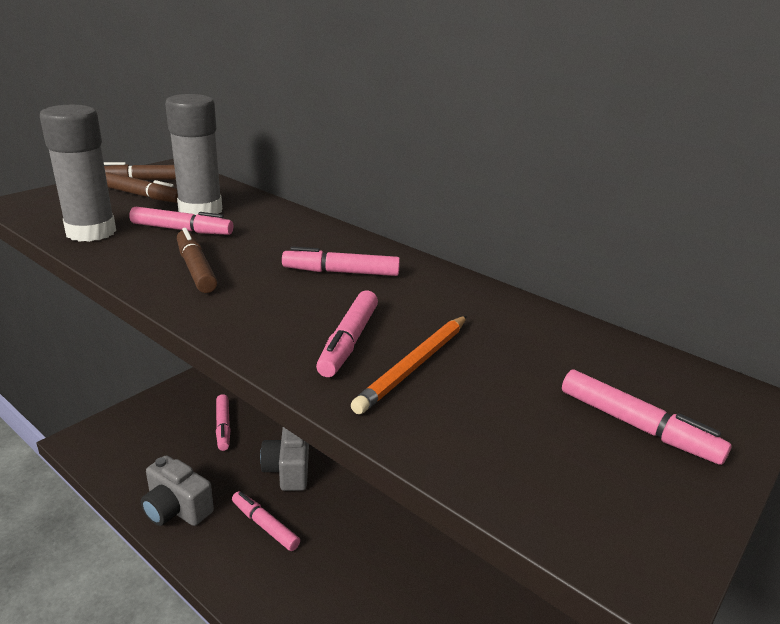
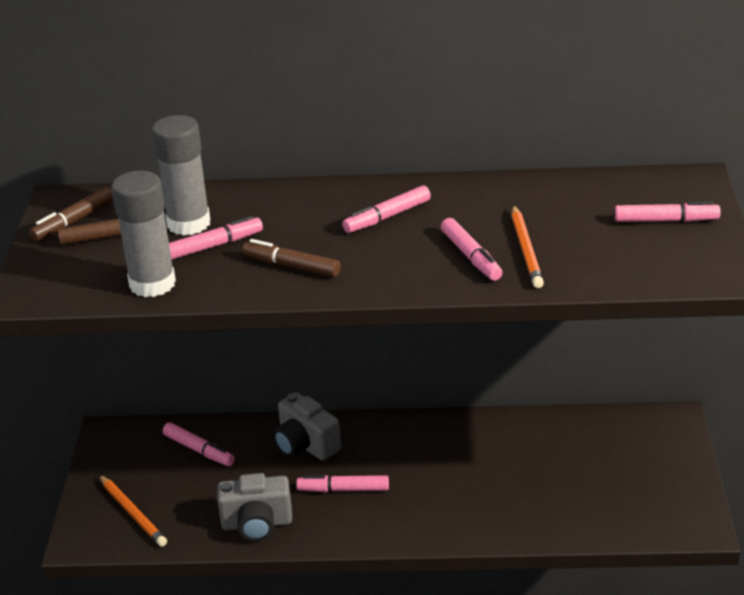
camera: 35 degrees left, 5 degrees up
(127, 443) = (132, 513): none -> orange pencil

